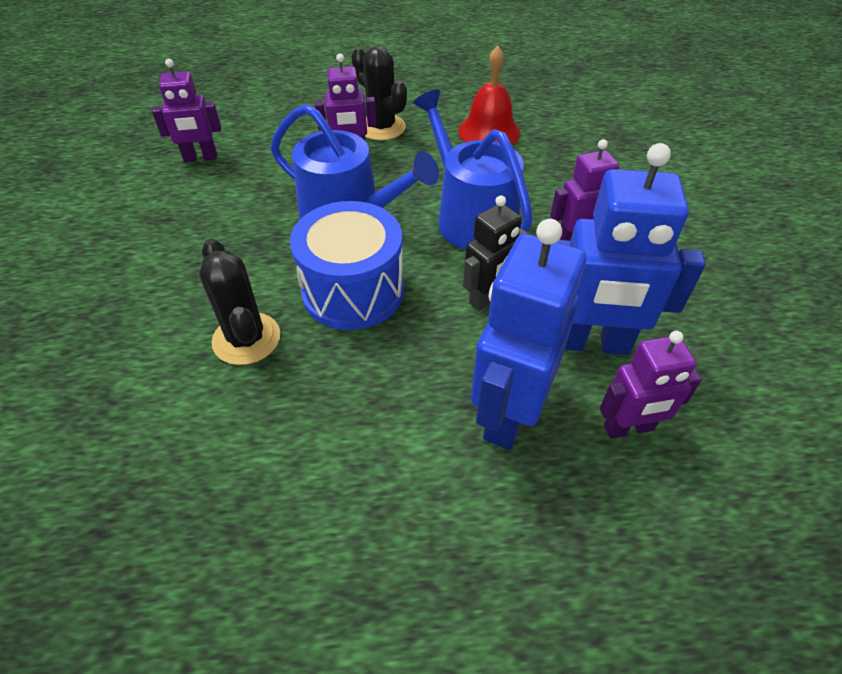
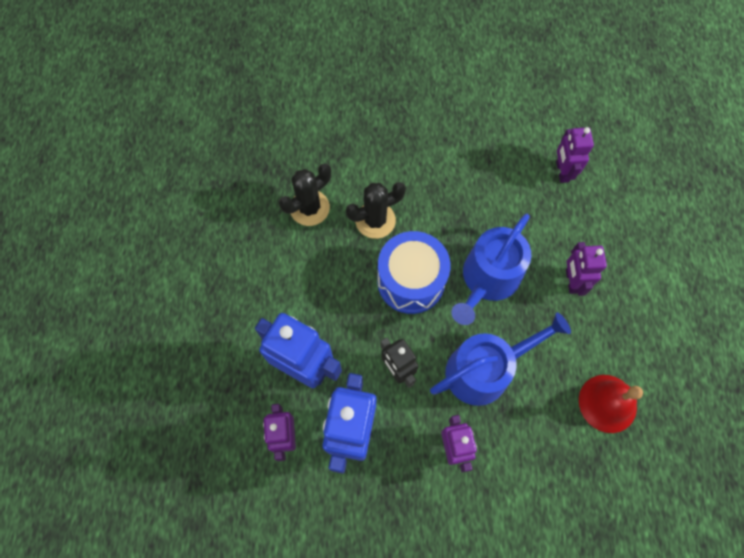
camera: 95 degrees right, 20 degrees up
(381, 127) = (610, 308): black cactus -> black cactus (309, 208)

